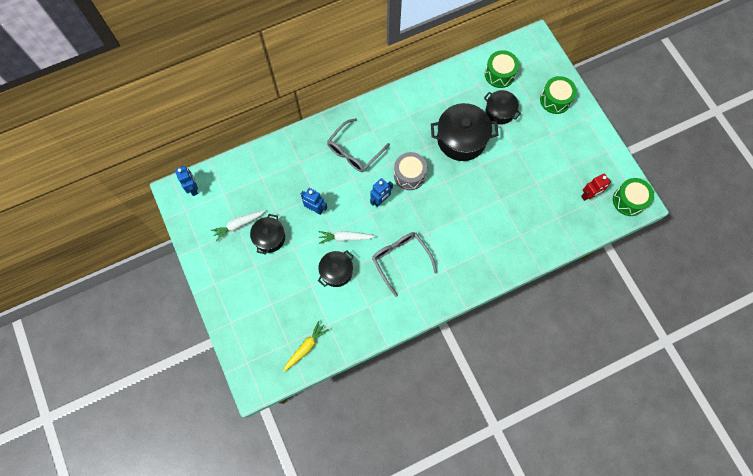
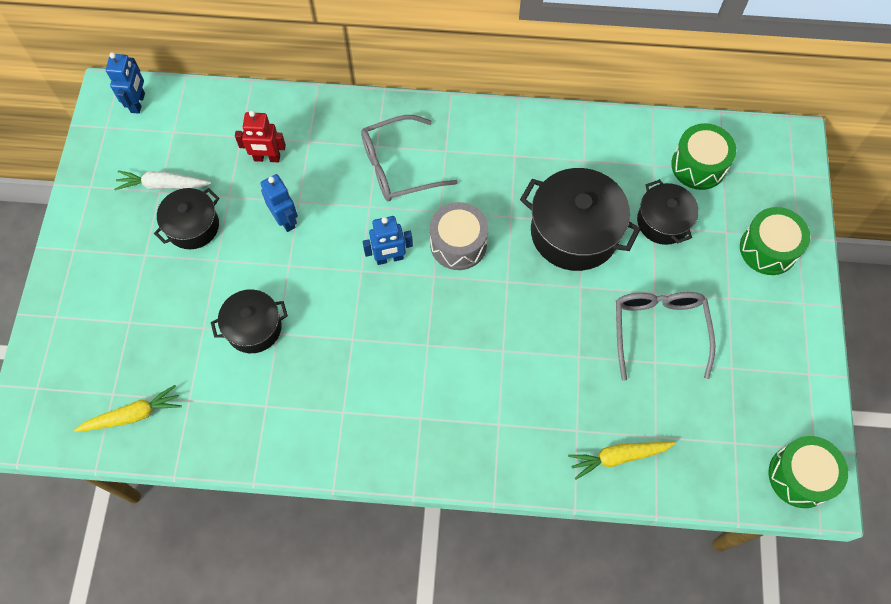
camera: 30 degrees right, 5 degrees down
(345, 238) = (301, 285): white carrot -> none
(400, 260) = (360, 364): grey glasses -> grey glasses (659, 330)
(546, 237) = (618, 457): none -> yellow carrot
(589, 195) = (733, 430): red robot -> red robot (267, 158)

